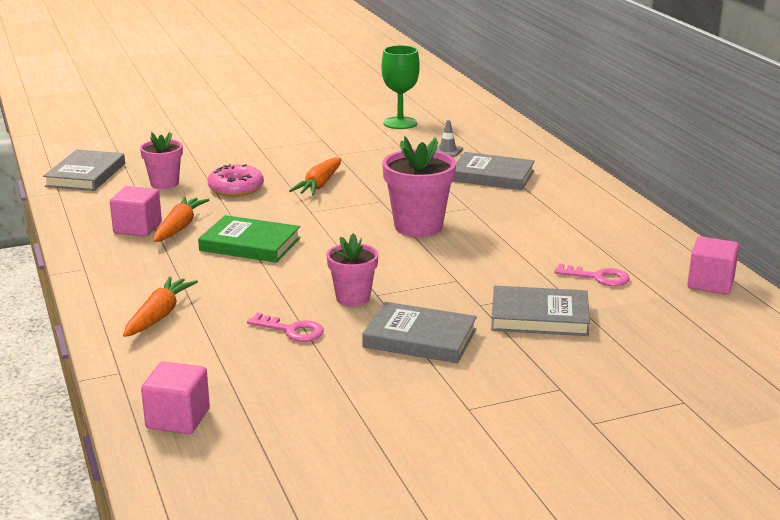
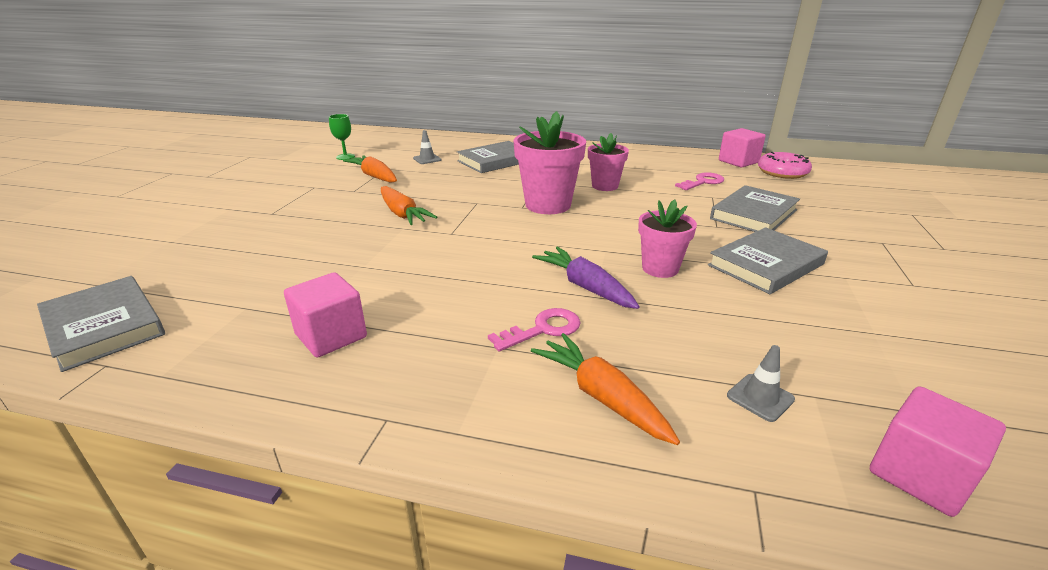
camera: 55 degrees left, 5 degrees up
(164, 183) = (245, 282): pink flower pot -> pink flower pot (605, 186)
(179, 227) = (376, 308): orange carrot -> orange carrot (374, 176)
(208, 362) = (760, 397): none -> grey traffic cone
(236, 188) = (337, 249): pink donut -> pink donut (782, 172)
(250, 244) = (480, 281): green book -> none
(286, 279) = (585, 287): none -> purple carrot
(291, 330) = (709, 319): pink key -> pink key (543, 329)
(400, 123) = (345, 157): green goblet -> green goblet, size x0.57

